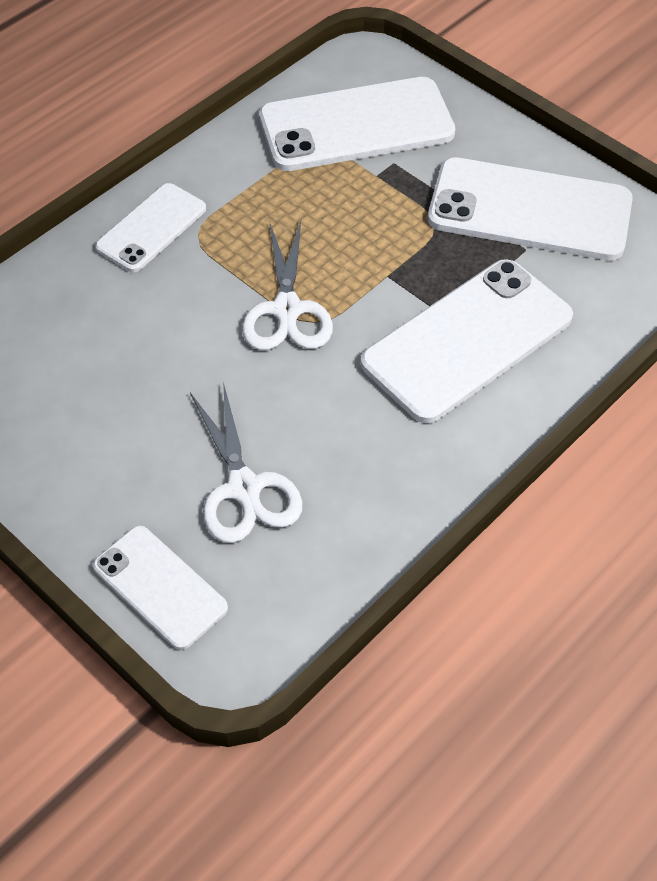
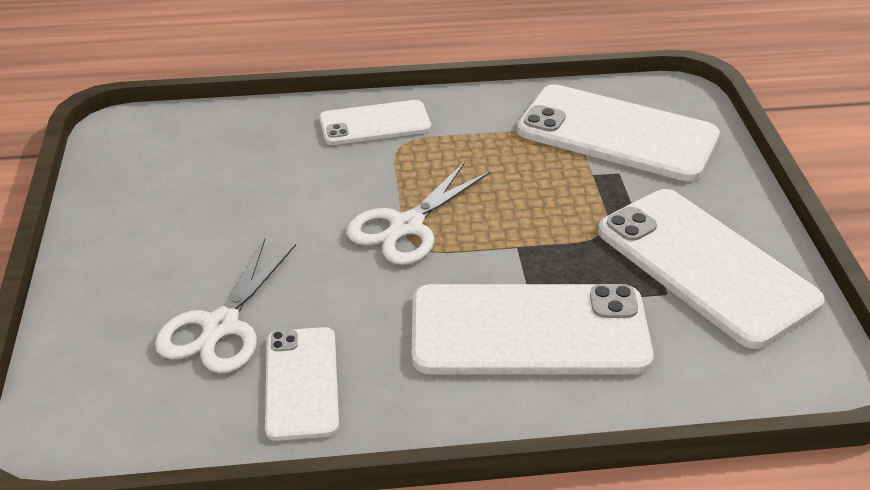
camera: 40 degrees right, 15 degrees down
(160, 587) = (79, 353): white phone -> white phone (301, 383)

